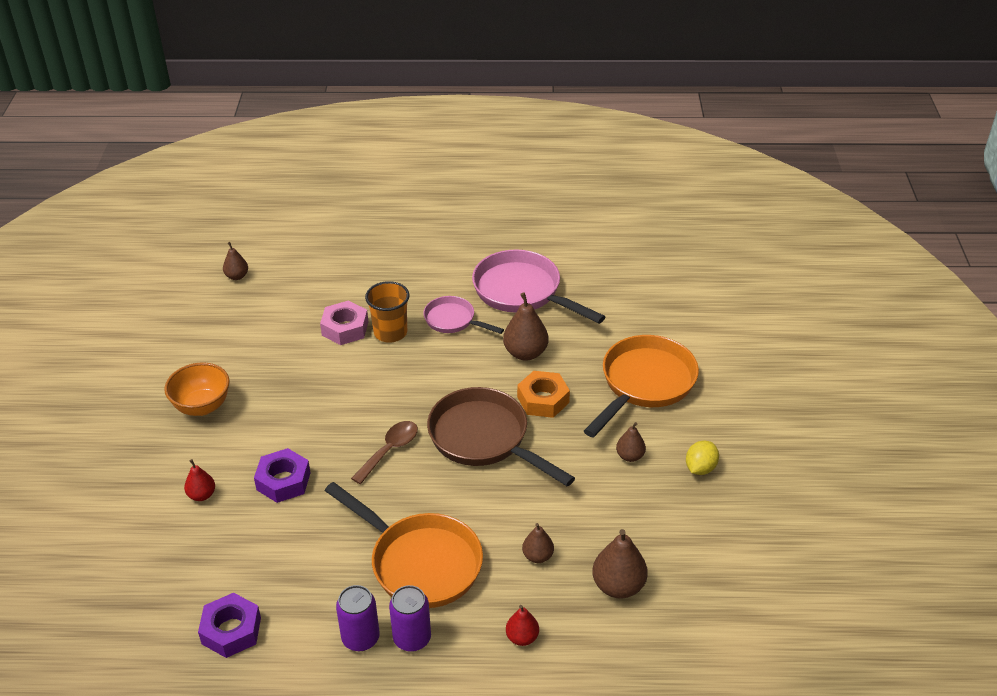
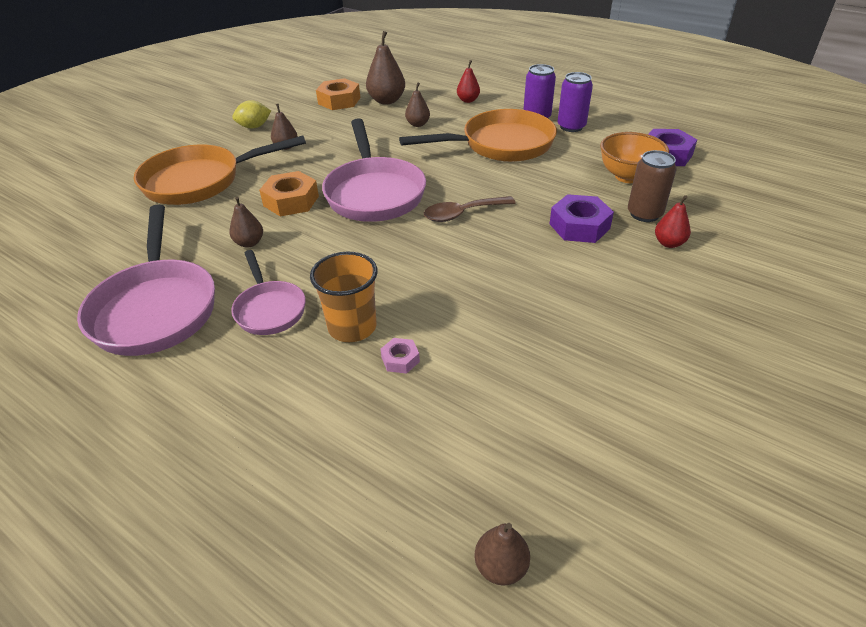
camera: 145 degrees left, 0 degrees up
(202, 406) = (644, 333): orange bowl -> orange bowl (628, 176)
(231, 522) = (644, 214): none -> brown can
(345, 328) = (400, 359): pink nut -> pink nut, size x0.52
(420, 562) = (500, 145): orange pan -> orange pan turned 90 degrees clockwise
(484, 439) = (374, 193): brown pan -> pink pan
(525, 353) = (249, 243): brown pear -> brown pear, size x0.59
(672, 558) = (339, 101): none -> orange nut

